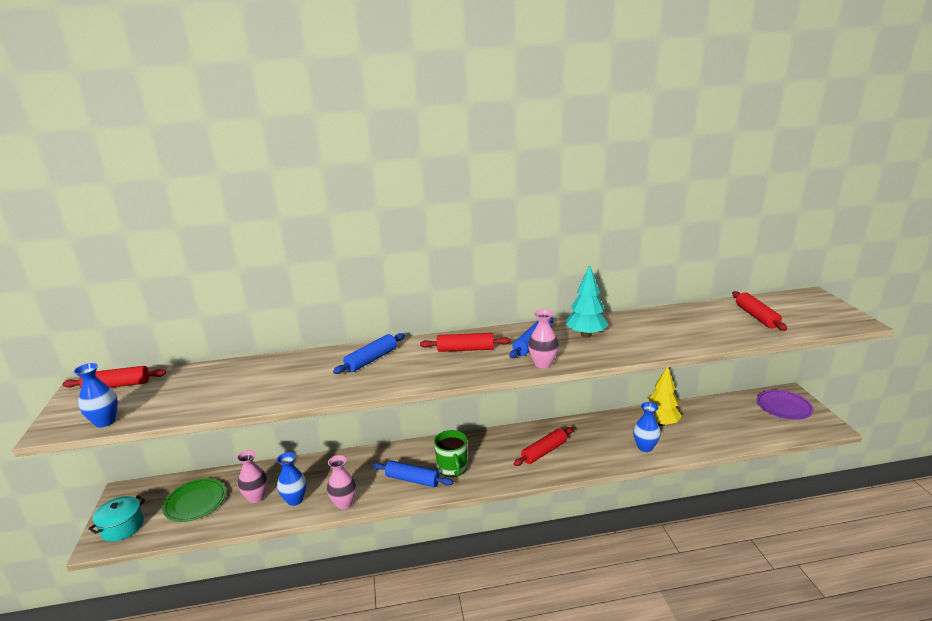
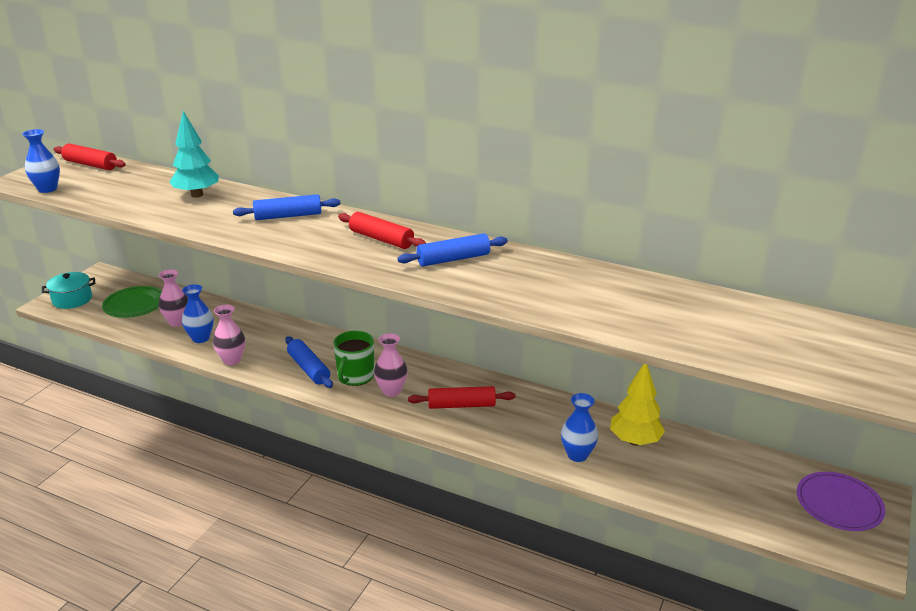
camera: 35 degrees right, 5 degrees up
(543, 364) = (428, 282): pink vase -> pink vase (391, 391)
(586, 335) = (524, 273): turquoise tree -> turquoise tree (197, 195)
(756, 316) = (778, 336): red rolling pin -> none

